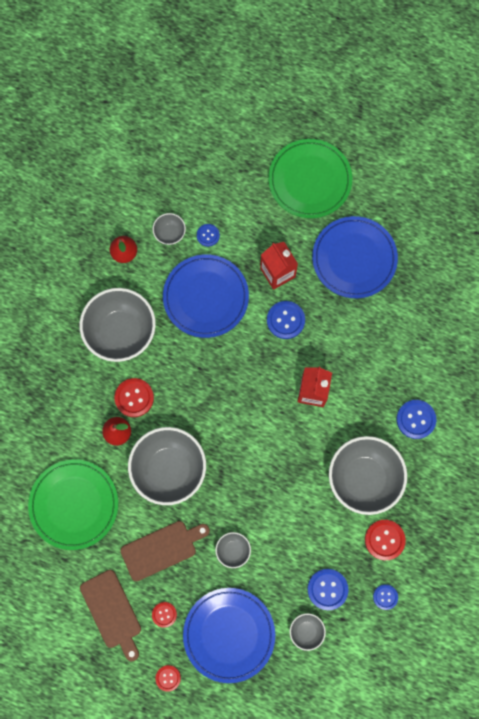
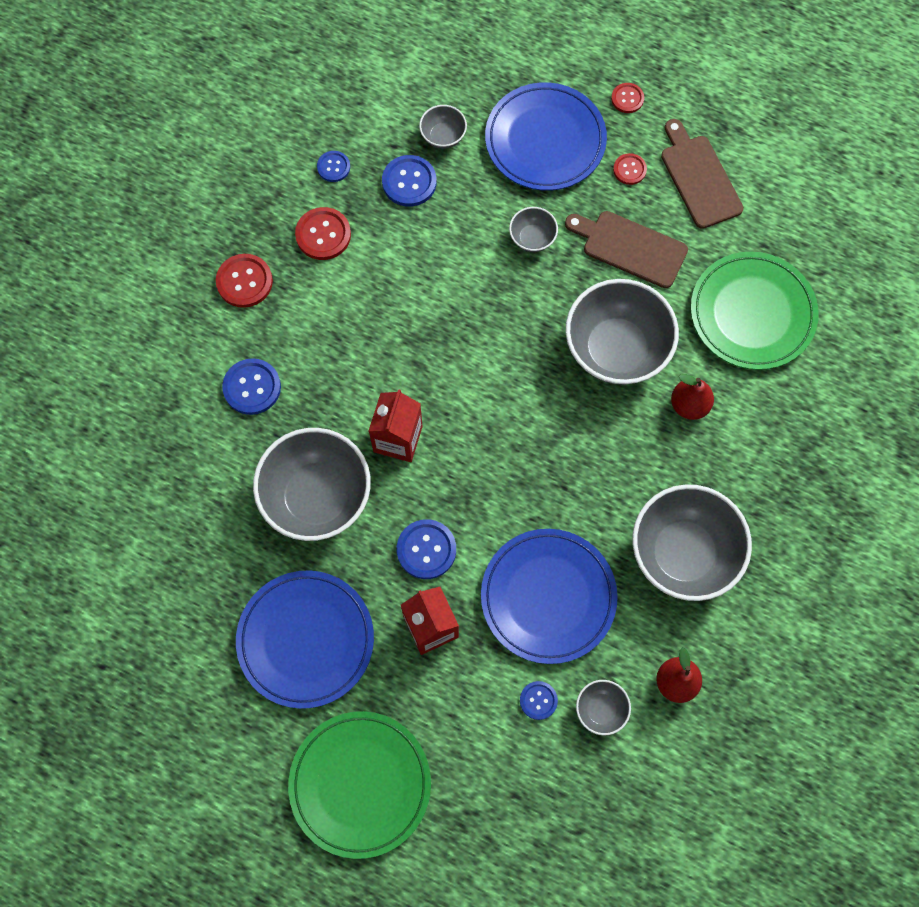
camera: 175 degrees left, 5 degrees down
(134, 398) = (664, 452): red button -> red button (244, 281)
(162, 549) = (630, 248): brown cutting board -> brown cutting board turned 45 degrees clockwise
(363, 478) = (340, 314): grey bowl -> grey bowl (317, 496)

